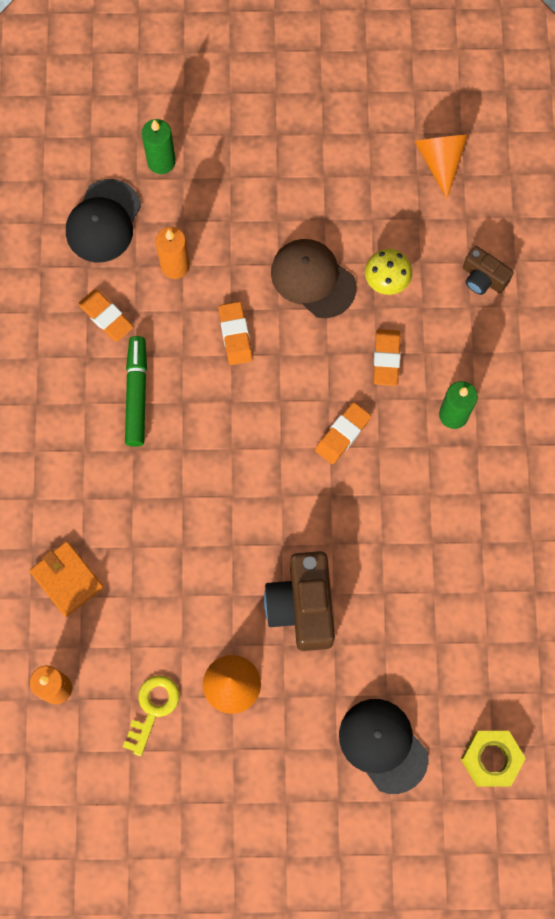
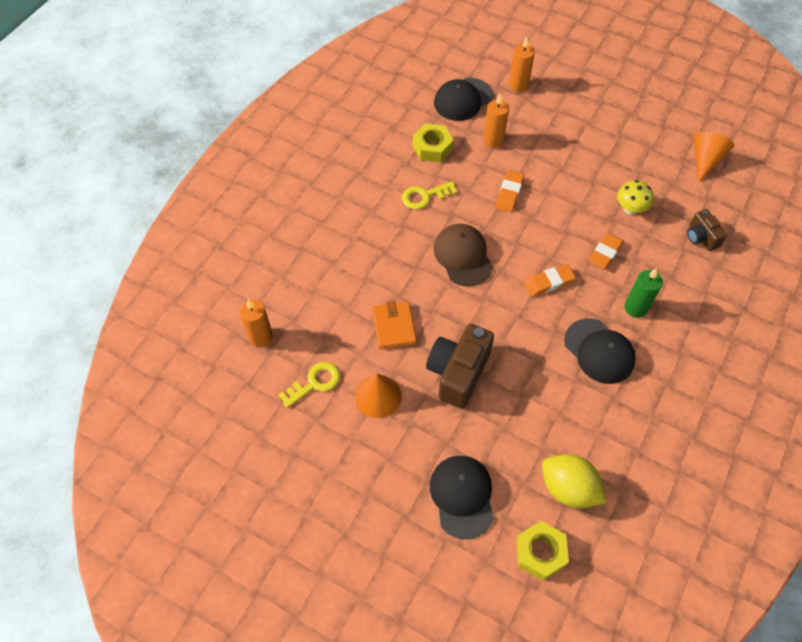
camera: 30 degrees right, 15 degrees down
(67, 579) = (311, 277): orange wallet -> orange wallet (394, 327)
(106, 317) = (432, 148): orange eraser -> yellow nut
(137, 394) = (424, 196): green marker -> yellow key
(161, 161) = (518, 85): green candle -> orange candle
(313, 279) = (580, 186): brown cap -> brown cap (463, 256)
(440, 493) = (599, 351): none -> black cap
(485, 674) = (568, 488): none -> yellow lemon

